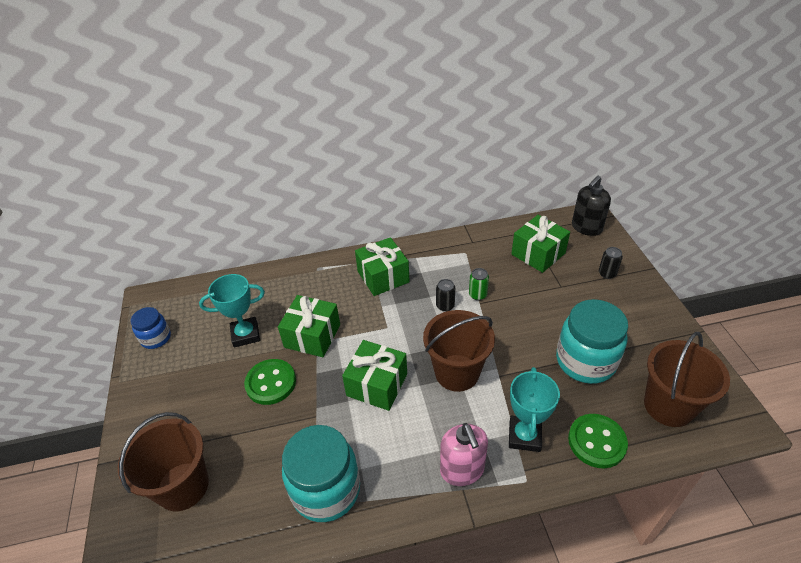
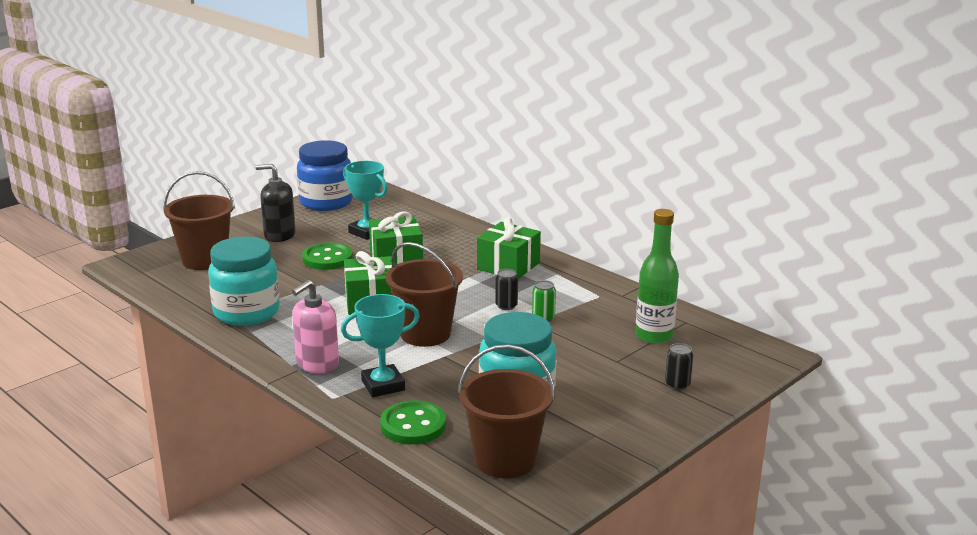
camera: 55 degrees right, 20 degrees down
(156, 338) = (326, 202): blue jar -> blue jar, size x1.83
(538, 254) = (654, 336): green gift -> green bottle
(586, 227) = (746, 355): black soap dispenser -> black soap dispenser (279, 235)

